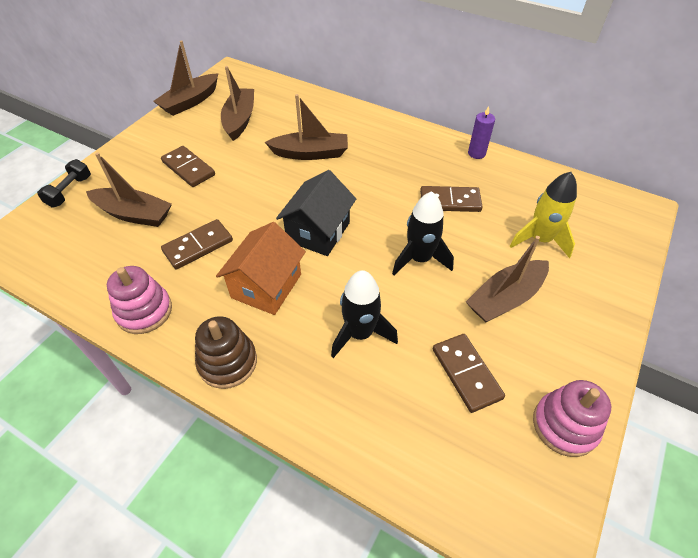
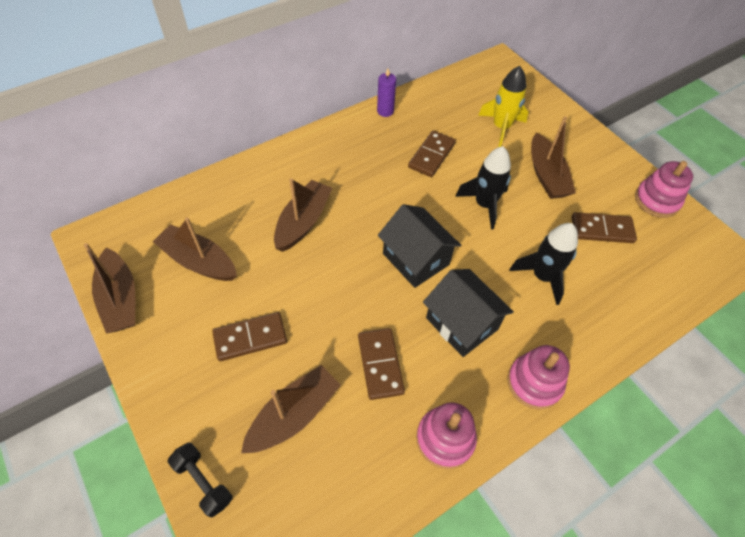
camera: 65 degrees left, 5 degrees up
(227, 362) = (534, 383): brown stacking toy -> pink stacking toy
(266, 286) = (461, 323): orange house -> black house

